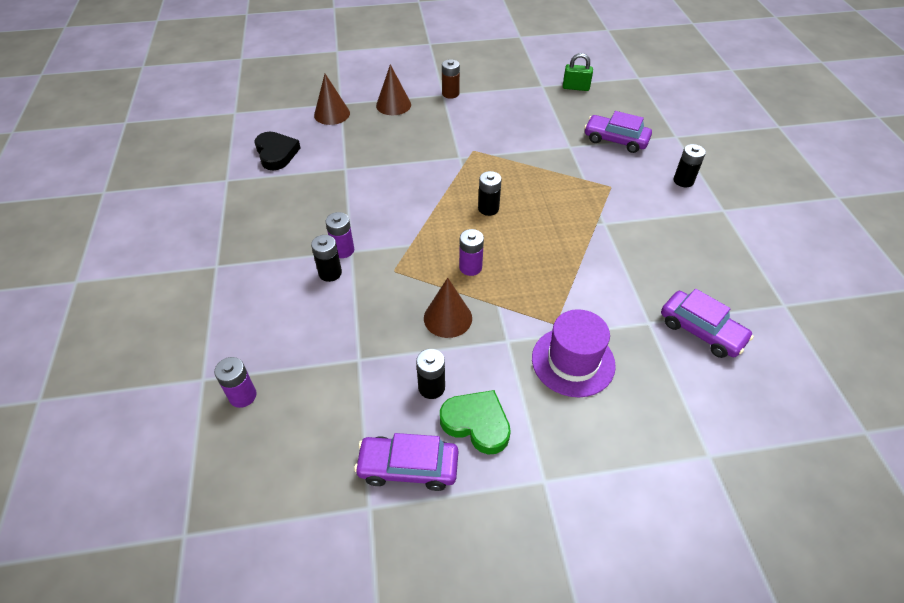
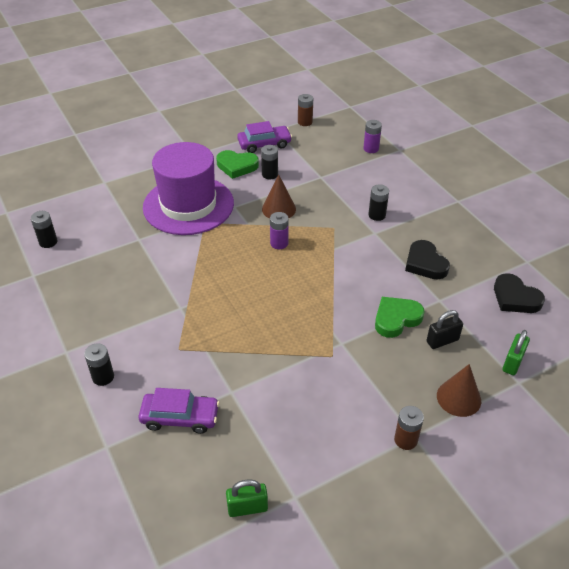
camera: 160 degrees right, 5 degrees down
(302, 511) = (305, 122): none -> brown battery
(327, 203) = (425, 263): none -> black heart
(332, 114) = (512, 363): brown cone -> green padlock
(343, 250) = (381, 232): purple battery -> none
(372, 139) = (442, 341): none -> black padlock
(397, 163) = (396, 319): none -> green heart
(488, 208) = (287, 294): black battery -> black battery (48, 242)
(573, 361) = (188, 205): purple hat -> purple hat, size x1.65
(701, 331) = (101, 242): purple car -> none

